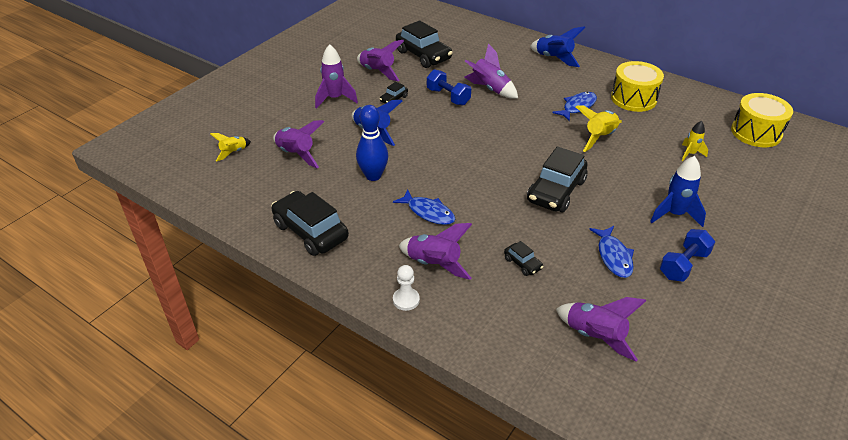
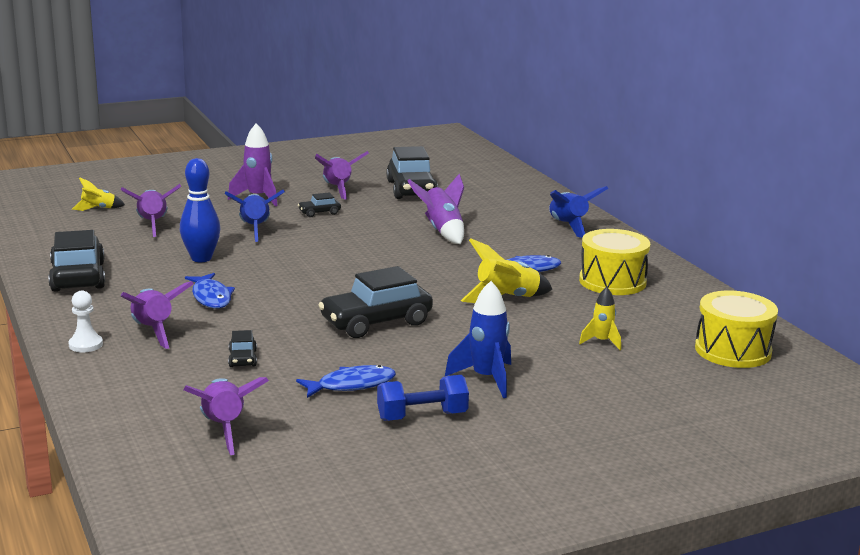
camera: 30 degrees right, 20 degrees down
(448, 97) = (382, 225): blue dumbbell -> none
(613, 256) = (351, 385): blue fish -> blue fish turned 135 degrees counterclockwise

